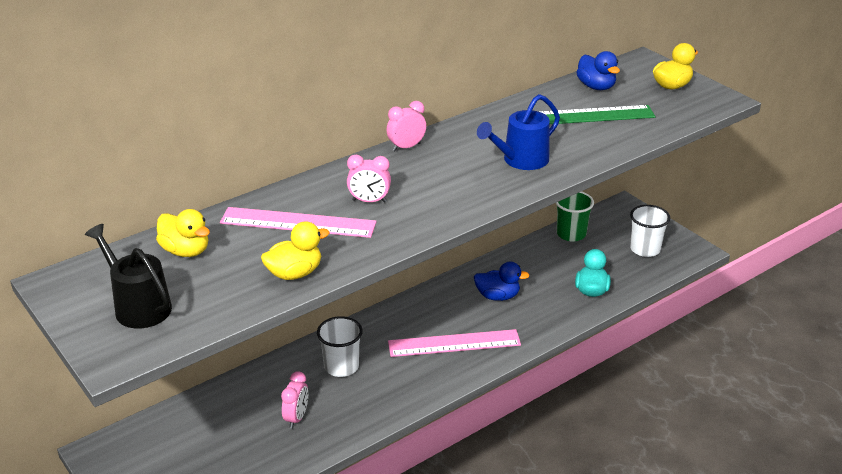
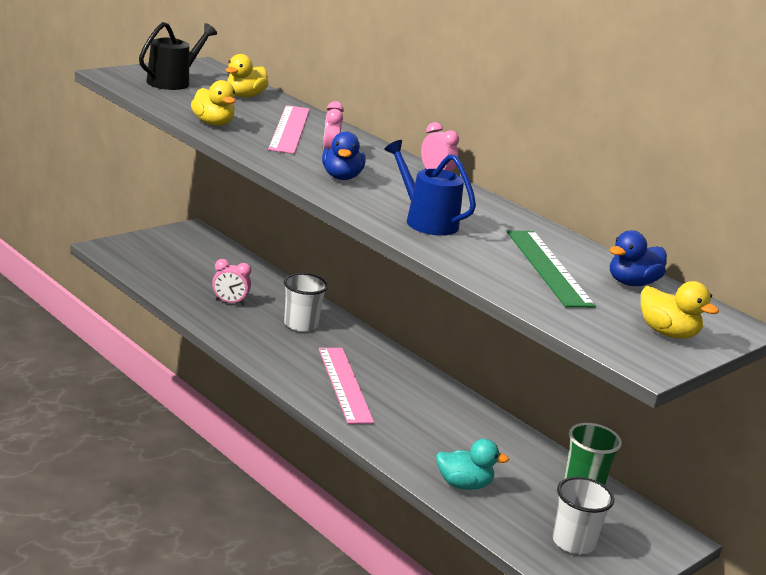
camera: 80 degrees right, 10 degrees down
(497, 296) = (434, 417): blue duck -> blue duck (341, 177)

